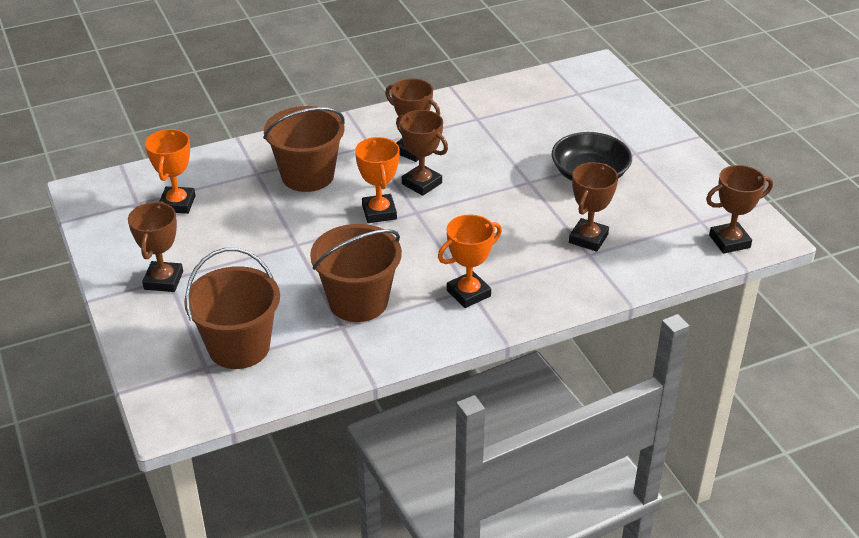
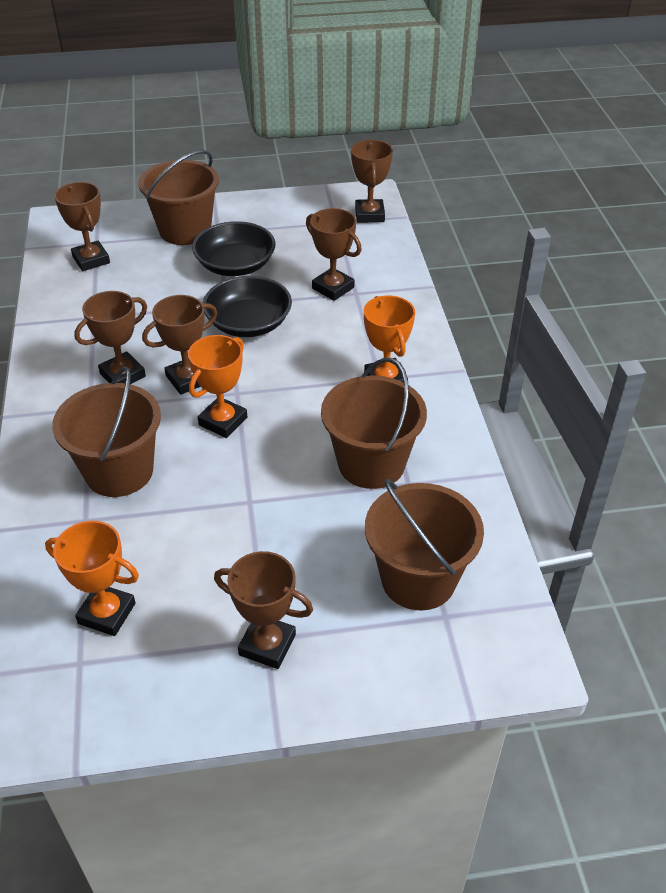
camera: 75 degrees left, 5 degrees up
(379, 212) = (223, 421): orange trophy -> orange trophy turned 60 degrees counterclockwise
(509, 199) = (248, 323): none -> black bowl
(551, 97) = (91, 260): none -> brown trophy
(625, 134) = (185, 230): none -> brown bucket

